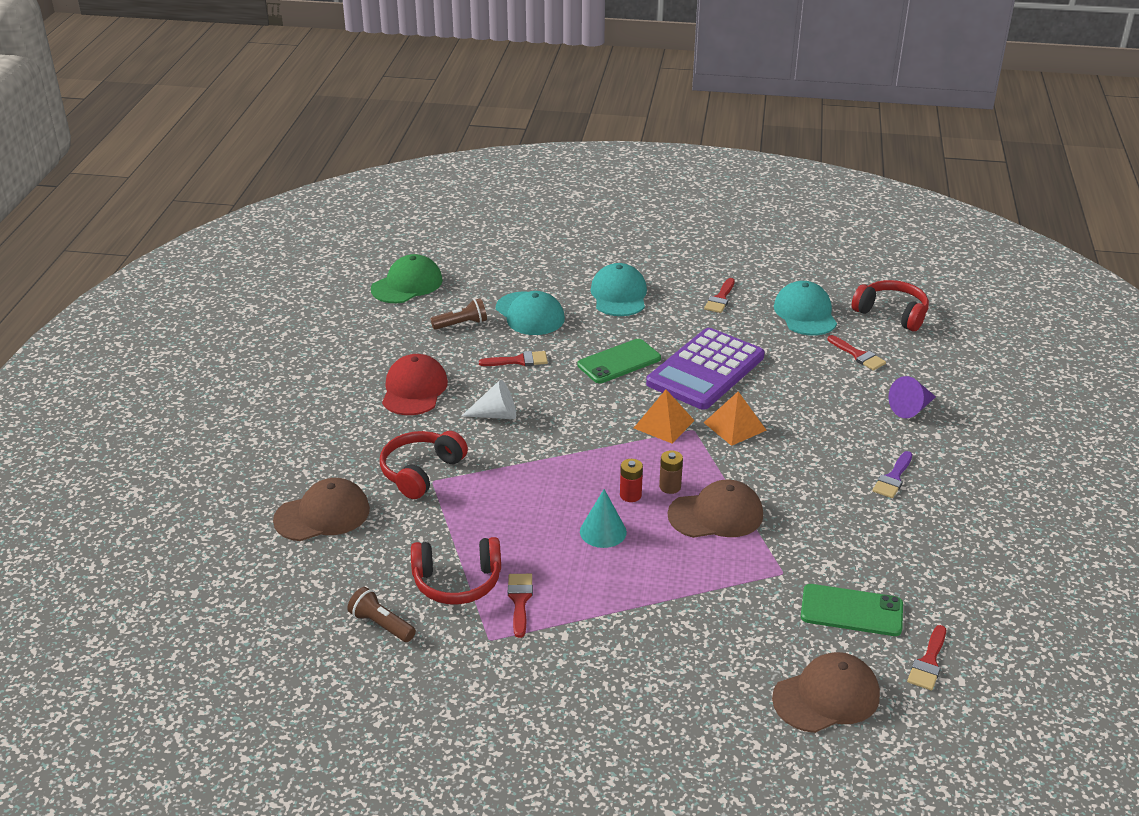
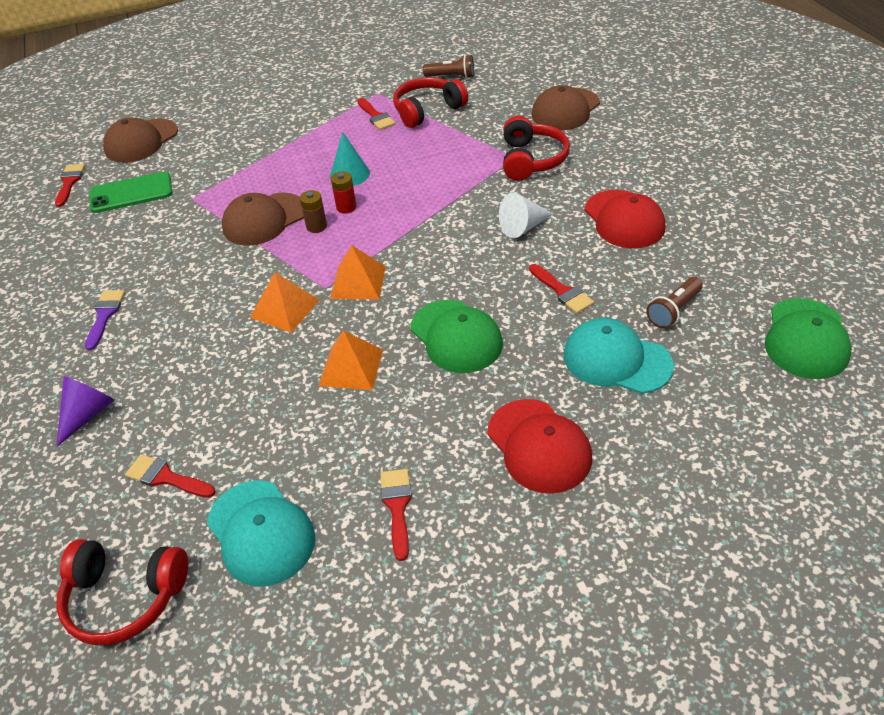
camera: 155 degrees right, 10 degrees up
(519, 361) = (562, 291): red brush -> red brush turned 90 degrees counterclockwise
(619, 295) = (539, 446): turquoise cap -> red cap
(619, 362) = (456, 336): green phone -> green cap
(705, 370) = (351, 367): purple calculator -> orange pyramid

